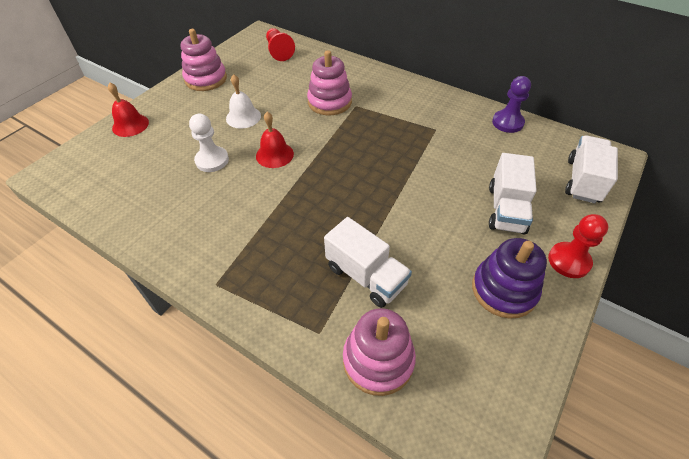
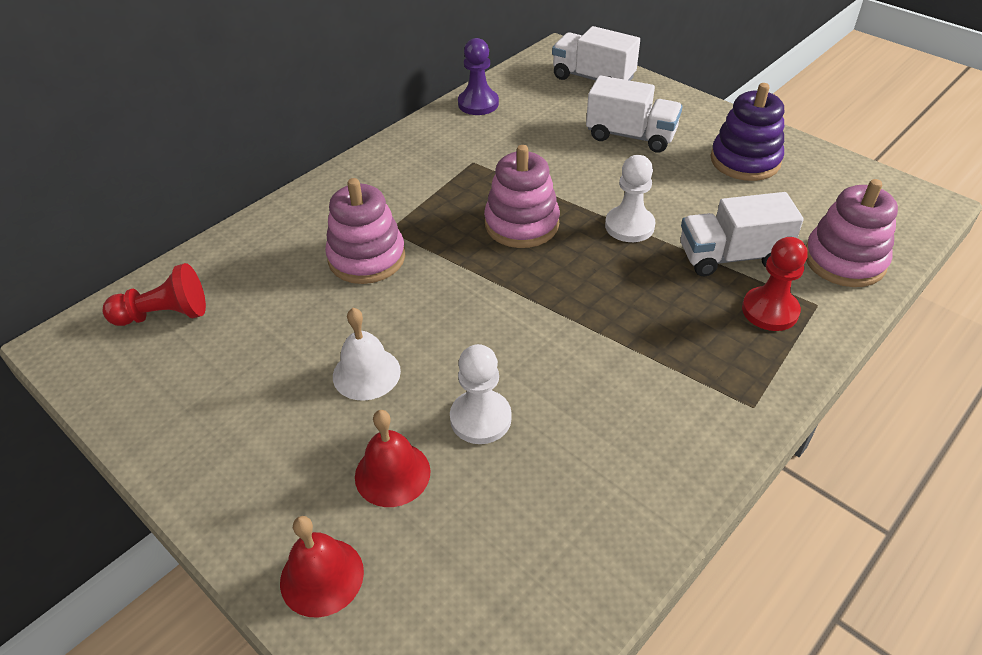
camera: 80 degrees left, 5 degrees down
(206, 79) = (203, 438): pink stacking toy -> pink stacking toy (521, 224)
(274, 154) = (485, 333): red bell -> red bell (392, 473)
(366, 276) = (731, 257): white truck -> white truck turned 150 degrees counterclockwise
(388, 213) = (629, 226): none -> white pawn
(569, 261) = (706, 114): red pawn -> red pawn (770, 311)

